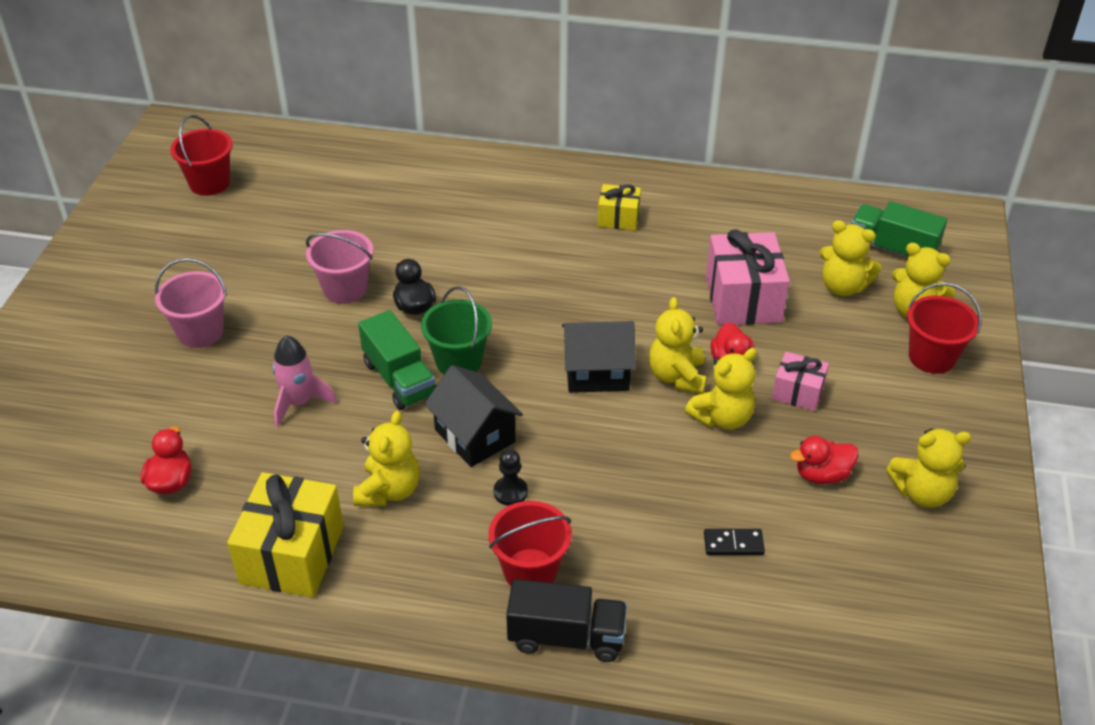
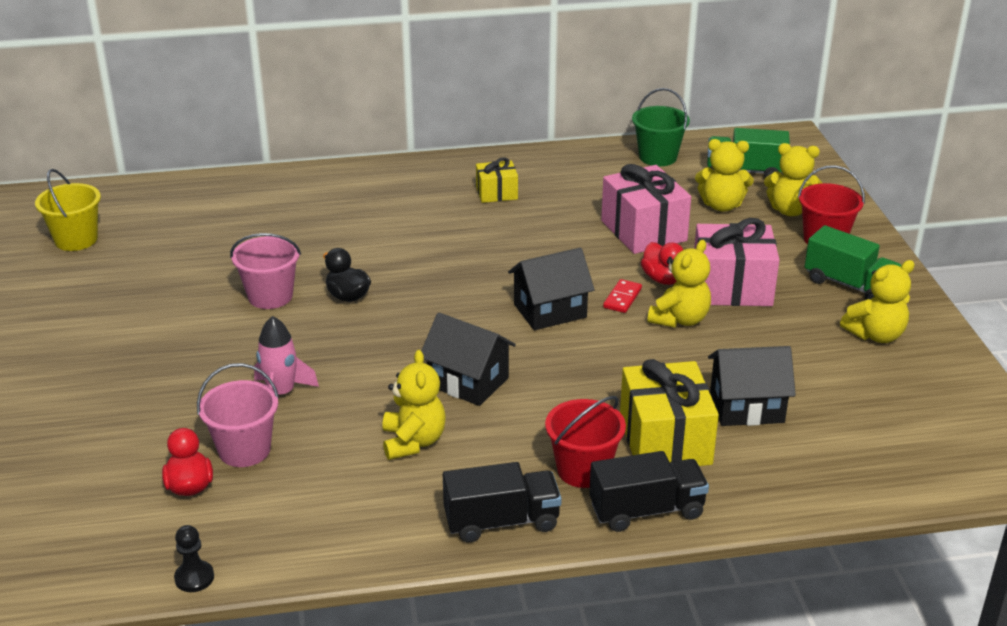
camera: 20 degrees left, 10 degrees down
(200, 332) = (143, 360): pink bucket -> pink bucket (244, 450)
(209, 183) = (76, 240): red bucket -> yellow bucket
(292, 554) = (350, 514): yellow gift -> yellow gift (665, 440)
(399, 379) = (368, 354): green truck -> green truck (849, 285)
(422, 606) = (501, 522): none -> black truck
(459, 361) = (417, 329): green bucket -> green bucket (658, 157)
(510, 492) = (528, 416): black pawn -> black pawn (194, 578)
(677, 376) = (622, 298): yellow teddy bear -> red domino
(733, 544) = (746, 407): black domino -> black house
(797, 392) = (731, 287): pink gift -> pink gift, size x1.81
(822, 475) = (788, 341): red duck -> none

